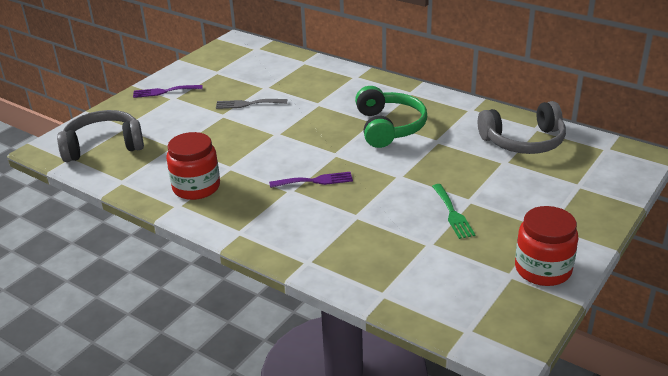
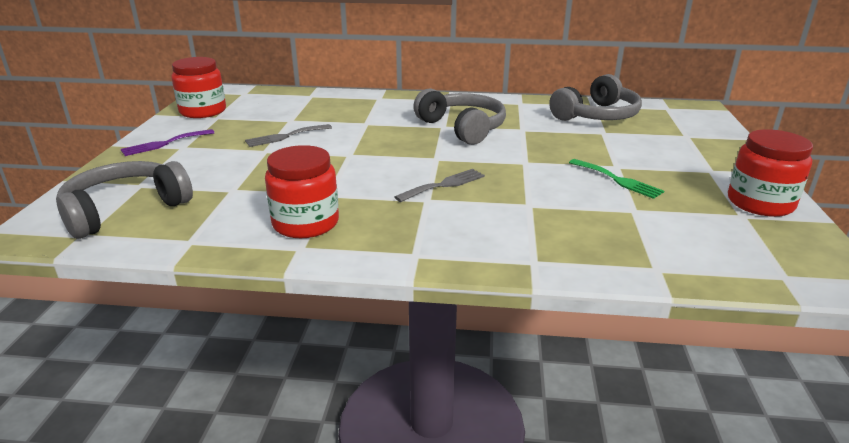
camera: 30 degrees left, 5 degrees down
(212, 63) = (203, 111): none -> red jar
(315, 181) = (444, 185): purple fork -> grey fork
(388, 127) = (462, 128): green headphones -> grey headphones

